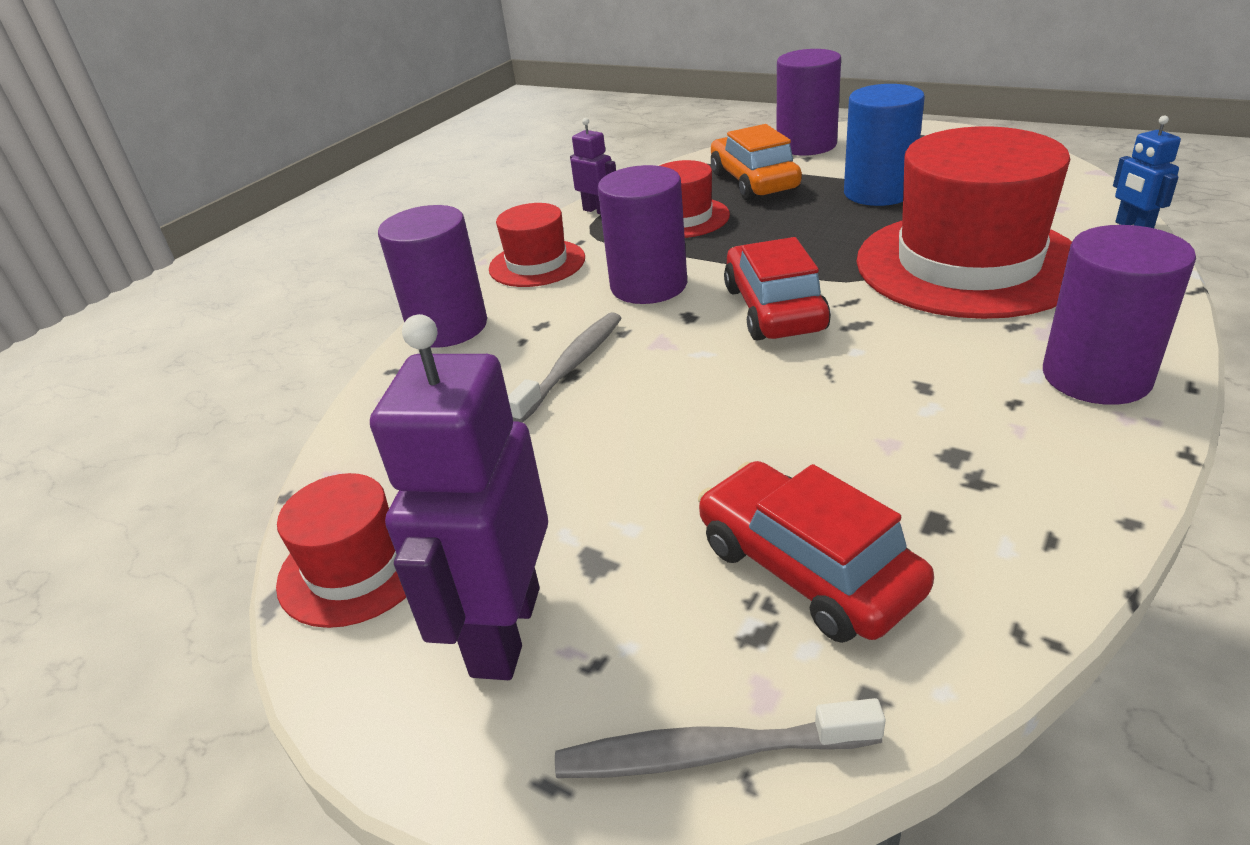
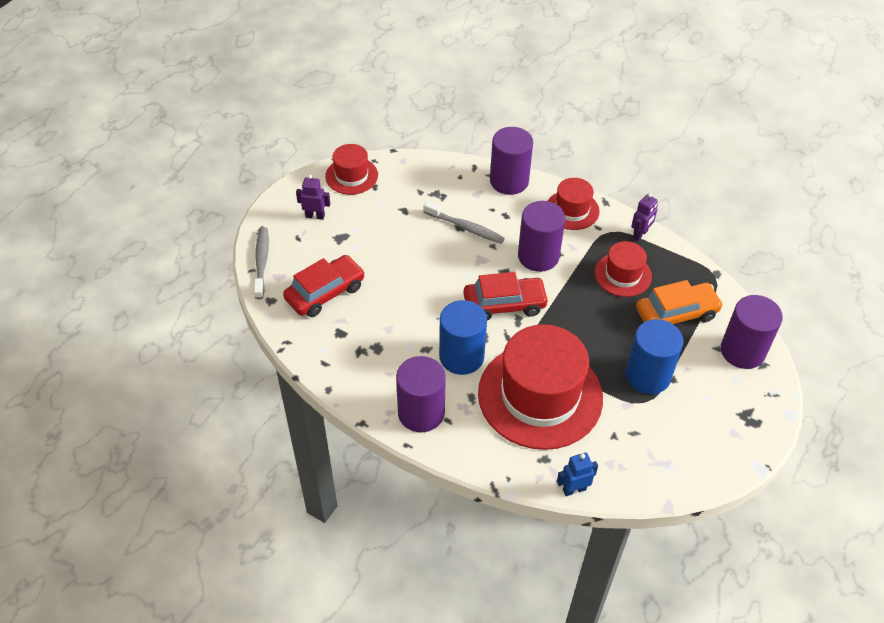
camera: 85 degrees right, 15 degrees up
(504, 631) = (315, 216): purple robot -> purple robot, size x0.50
(922, 343) = (461, 356): none -> blue cylinder

